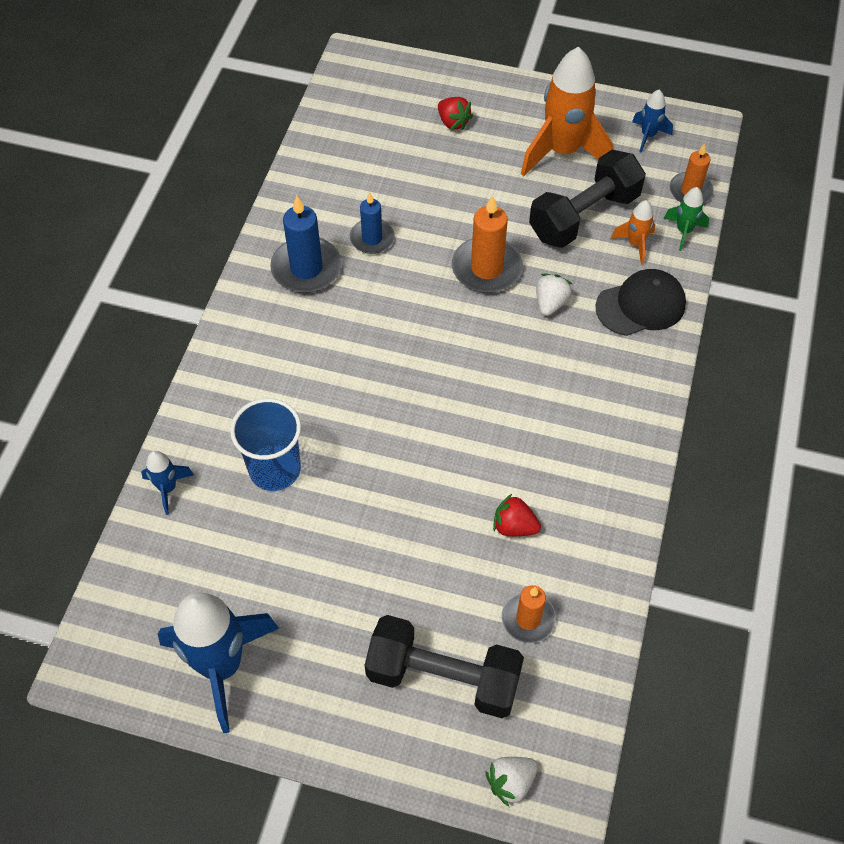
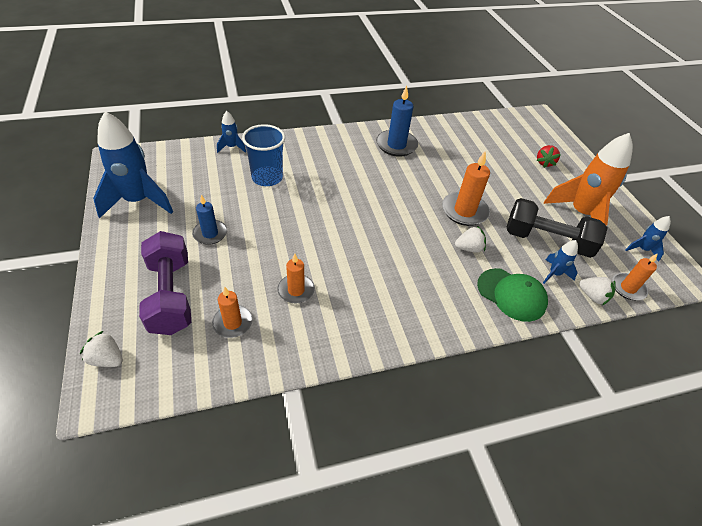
camera: 55 degrees right, 10 degrees down
(372, 238) = (437, 160): blue candle -> blue candle (210, 233)
(443, 677) = (170, 295): black dumbbell -> purple dumbbell
(514, 526) = (296, 290): red strawberry -> orange candle
(635, 244) = (554, 274): orange rocket -> blue rocket
(641, 305) = (511, 294): black cap -> green cap
(683, 231) = (592, 296): green rocket -> white strawberry

